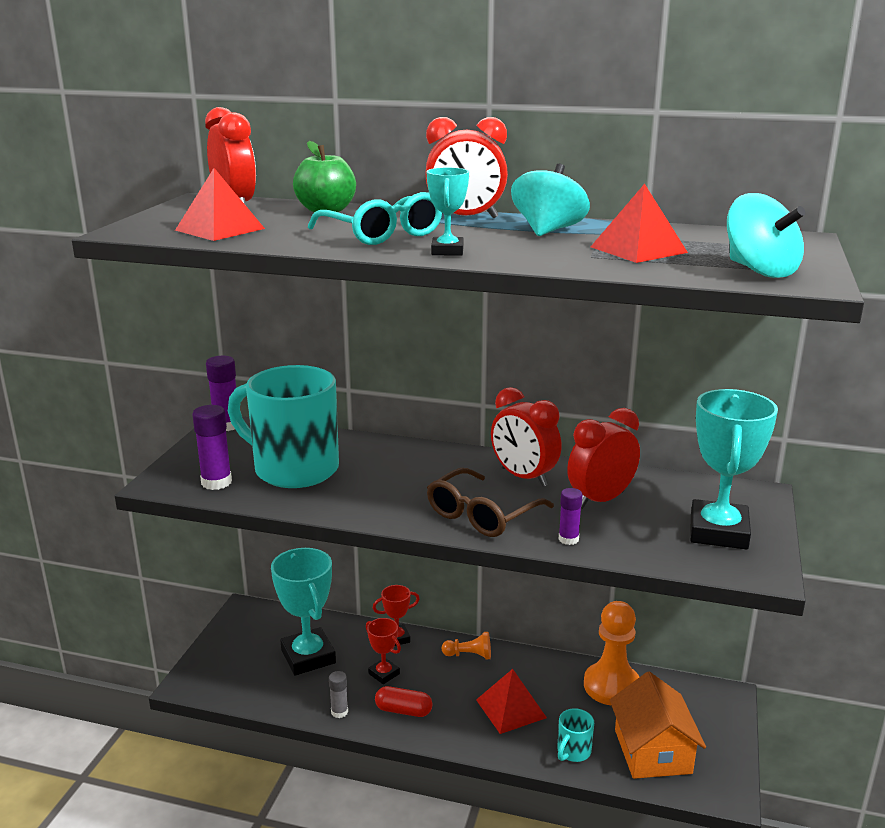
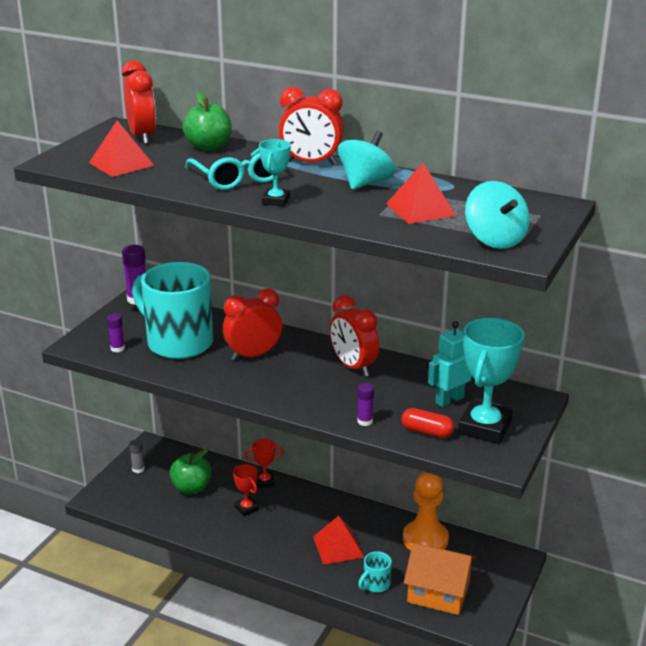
camera: 10 degrees right, 5 degrees up
(216, 482) = (117, 348): purple glue stick -> purple glue stick, size x0.61
(308, 656) = (191, 488): turquoise trophy -> green apple
(339, 712) = (205, 533): grey glue stick -> grey glue stick (138, 469)
(403, 710) = (254, 538): red capsule -> red capsule (427, 432)
(469, 655) = (318, 501): orange pawn -> none
(482, 515) = (307, 395): brown glasses -> none
(600, 500) = (405, 392): red clock -> red clock (253, 355)
(652, 751) = (438, 592): orange house -> orange house turned 75 degrees counterclockwise
(658, 504) = (449, 400): none -> turquoise robot

